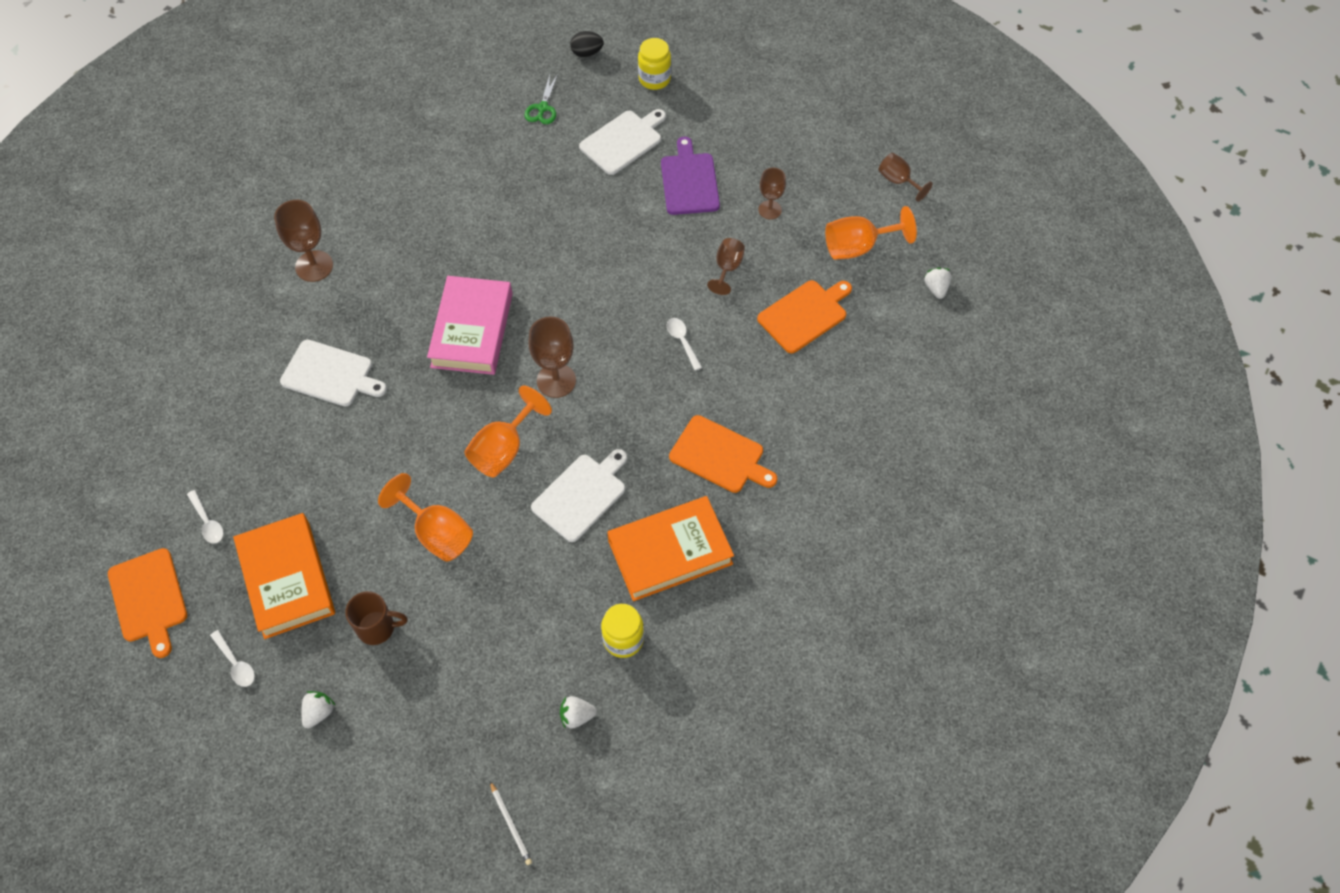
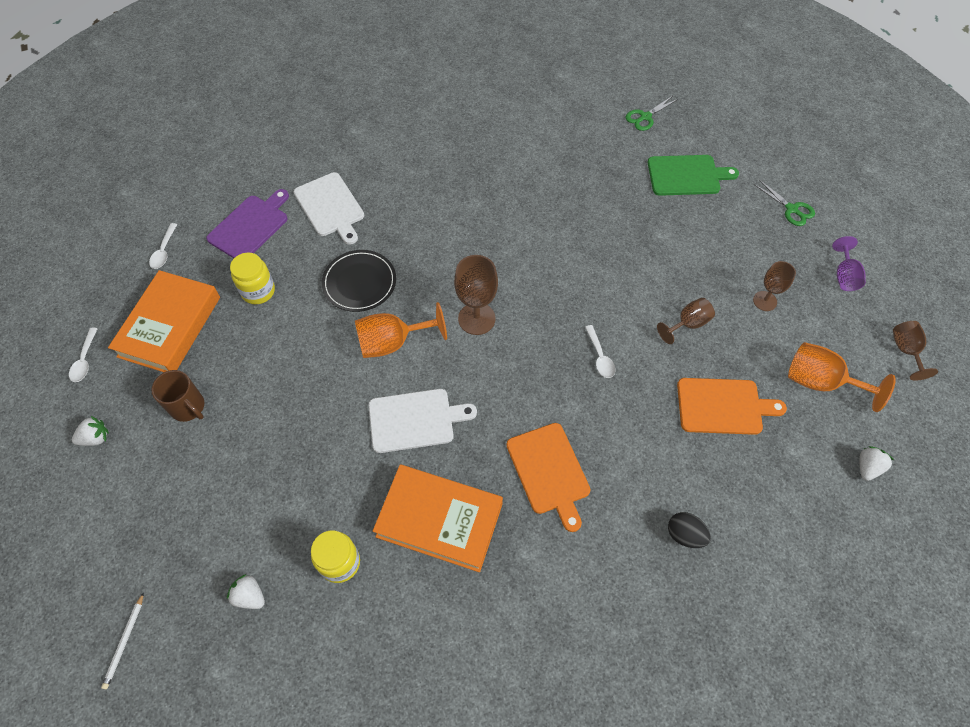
camera: 40 degrees right, 0 degrees up
(148, 599) = (83, 275): orange cutting board -> none
(314, 266) = (389, 128): brown goblet -> none
(425, 421) = (359, 283): none -> black plate
(437, 533) = (291, 369): orange goblet -> none
(472, 330) = (451, 240): pink book -> none
(587, 53) = (714, 97): black egg -> black egg (684, 535)
(623, 141) = (686, 175): white cutting board -> green cutting board
(654, 79) = (752, 145): yellow jar -> yellow jar (258, 291)
(682, 341) = (600, 357): white spoon -> white spoon turned 150 degrees clockwise
(689, 181) = (714, 237): purple cutting board -> purple cutting board (250, 226)
(730, 117) = (791, 209): none -> green scissors
(812, 149) = (844, 276): none -> purple goblet

